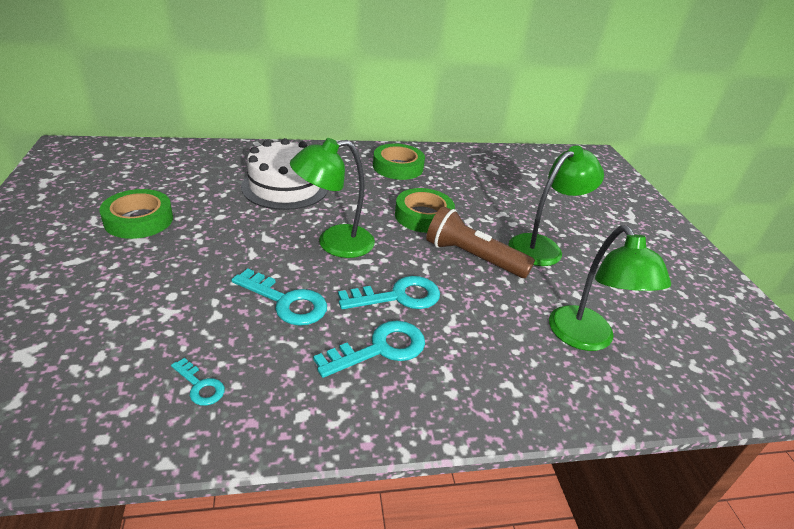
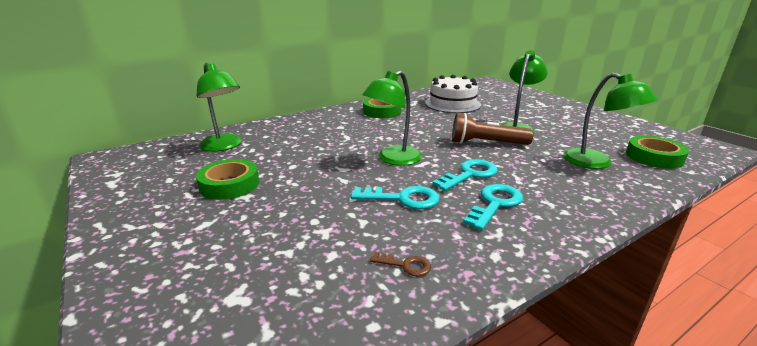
camera: 20 degrees left, 10 degrees down
(180, 167) = (224, 146): none -> green lamp
(200, 386) = (405, 265): turquoise key -> brown key
(285, 187) = (320, 138): white cake -> white cake (452, 104)
(423, 216) = (430, 131): green tape -> green tape (654, 157)

